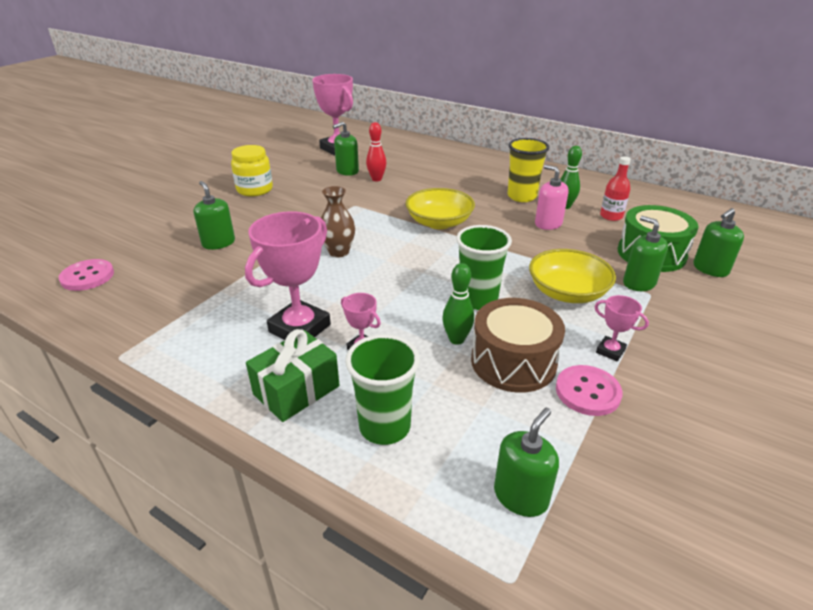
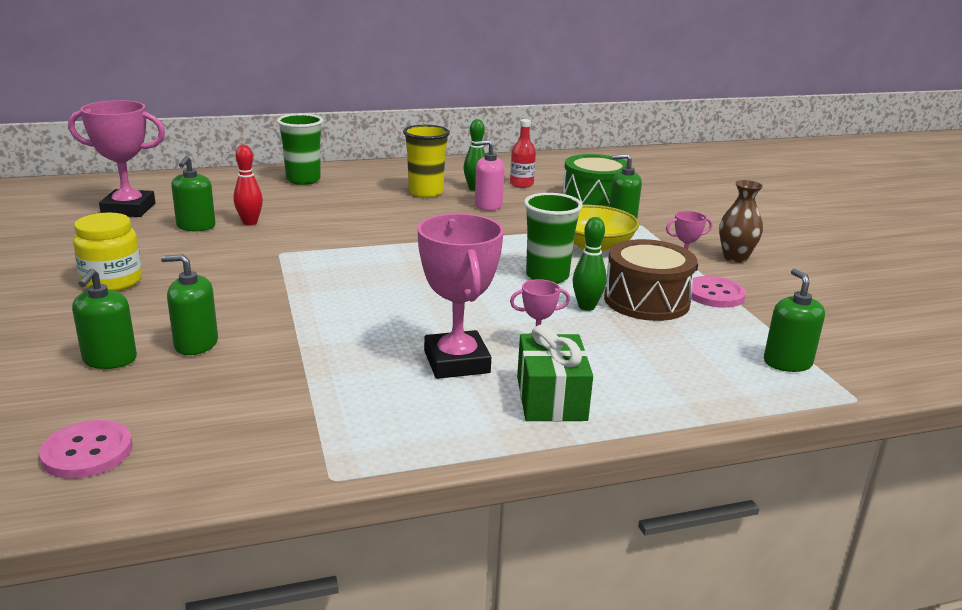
camera: 50 degrees left, 10 degrees down
(339, 252) = (356, 295): brown vase -> brown vase (735, 258)
(384, 427) = (654, 379): green cup -> green cup (303, 180)
(439, 222) = (398, 236): yellow bowl -> none
(710, 269) = (643, 196): green soap dispenser -> green soap dispenser (110, 359)

